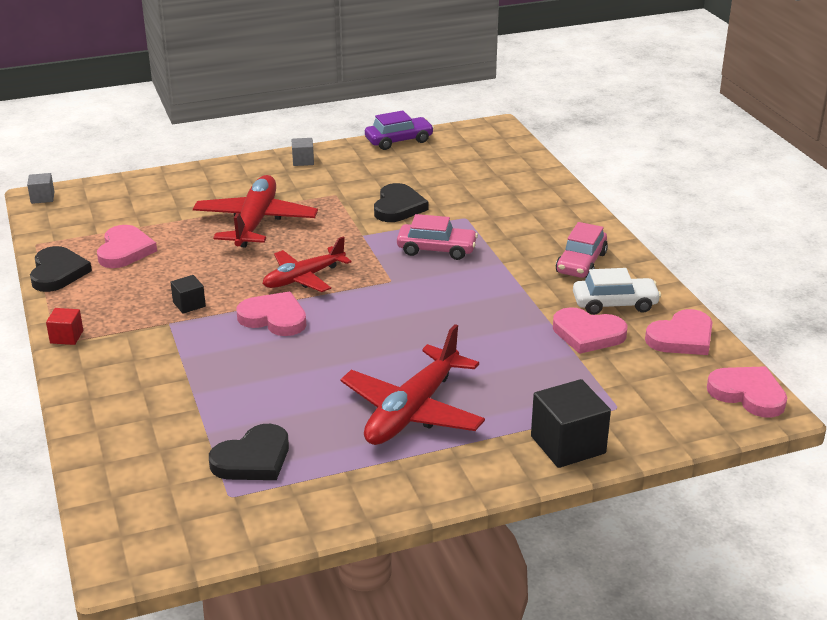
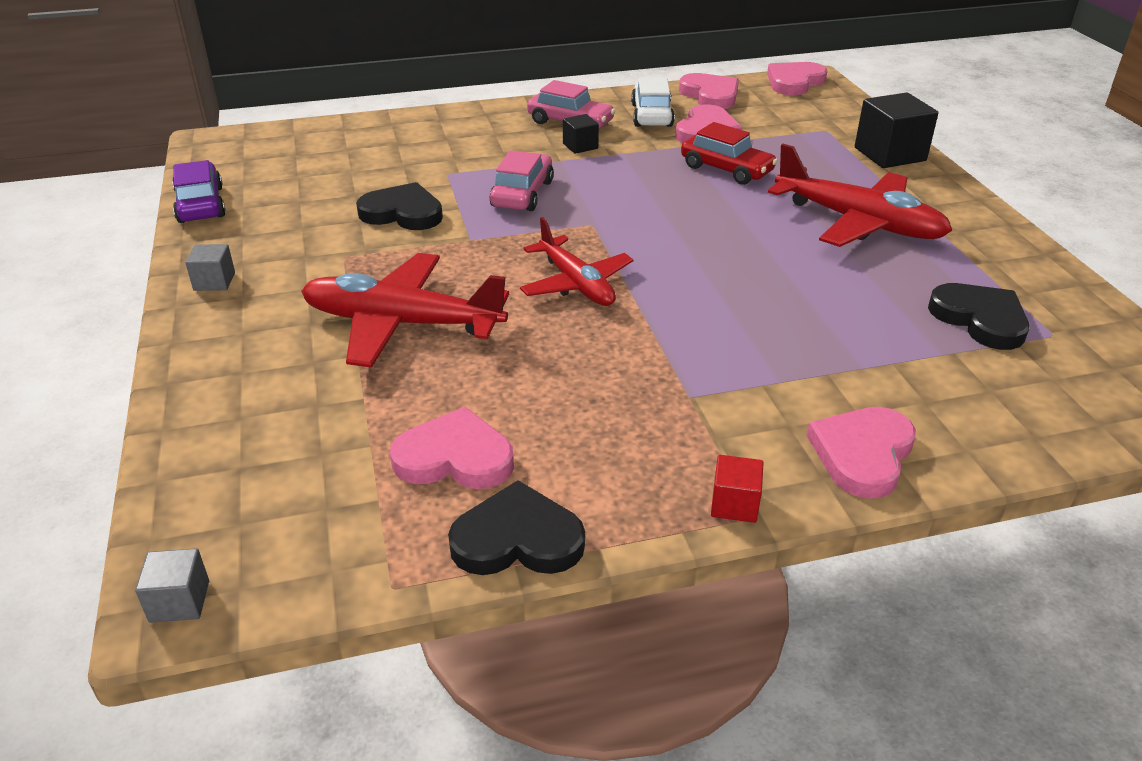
camera: 85 degrees left, 5 degrees up
(189, 304) = (638, 379): black cube -> black cube (580, 146)
(274, 318) = (677, 306): pink heart -> pink heart (862, 454)
(504, 343) = (726, 169): none -> red car

